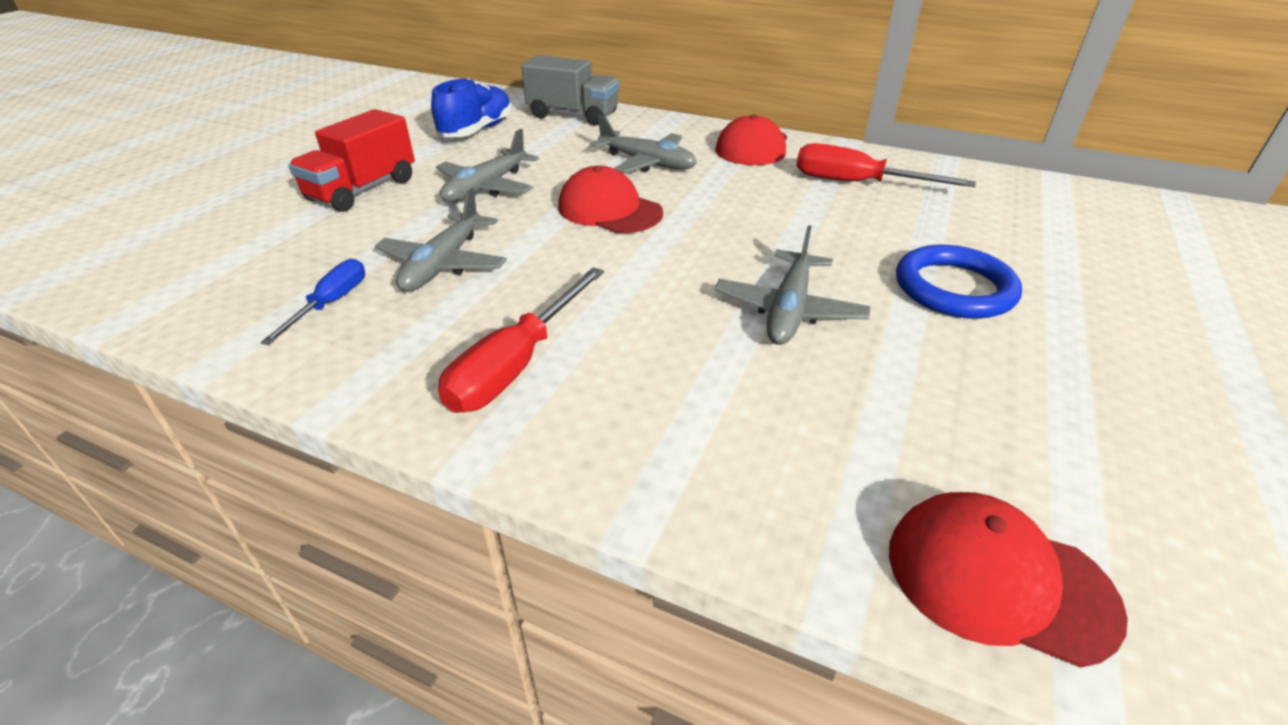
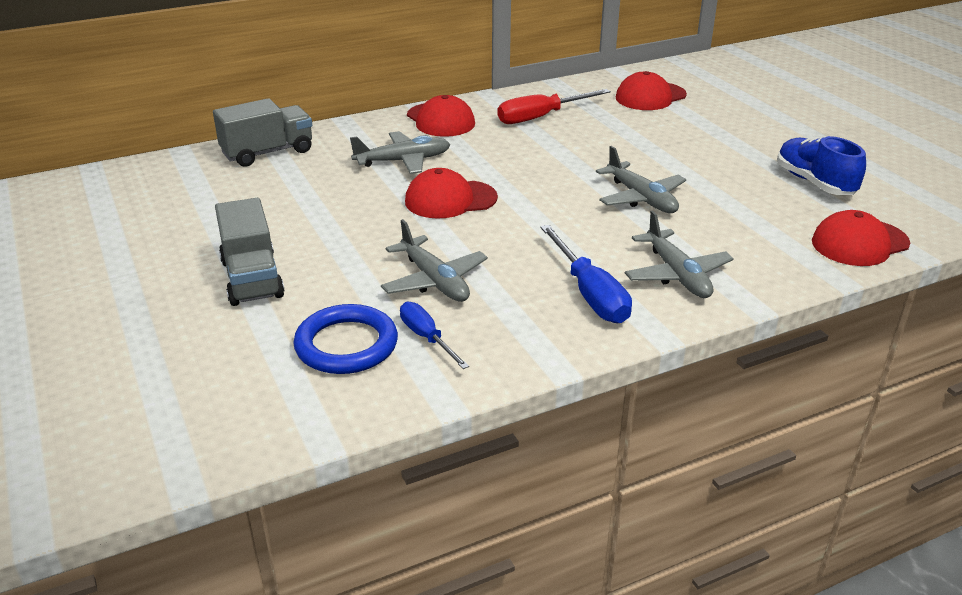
camera: 50 degrees left, 5 degrees down
(363, 190) = (252, 279): red truck -> grey truck
(477, 131) = (221, 198): blue shoe -> blue shoe (814, 183)
(486, 188) = (340, 229): grey plane -> grey plane (677, 274)
(516, 364) = (589, 294): red screwdriver -> blue screwdriver
(954, 288) = (678, 150): blue ring -> blue ring (346, 345)
(1043, 218) = (650, 96): none -> red cap

